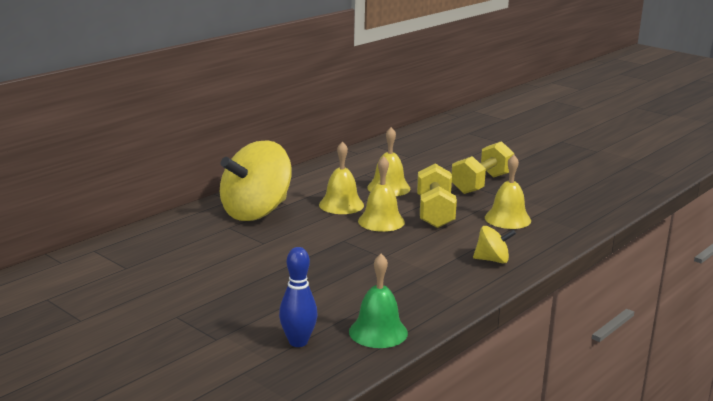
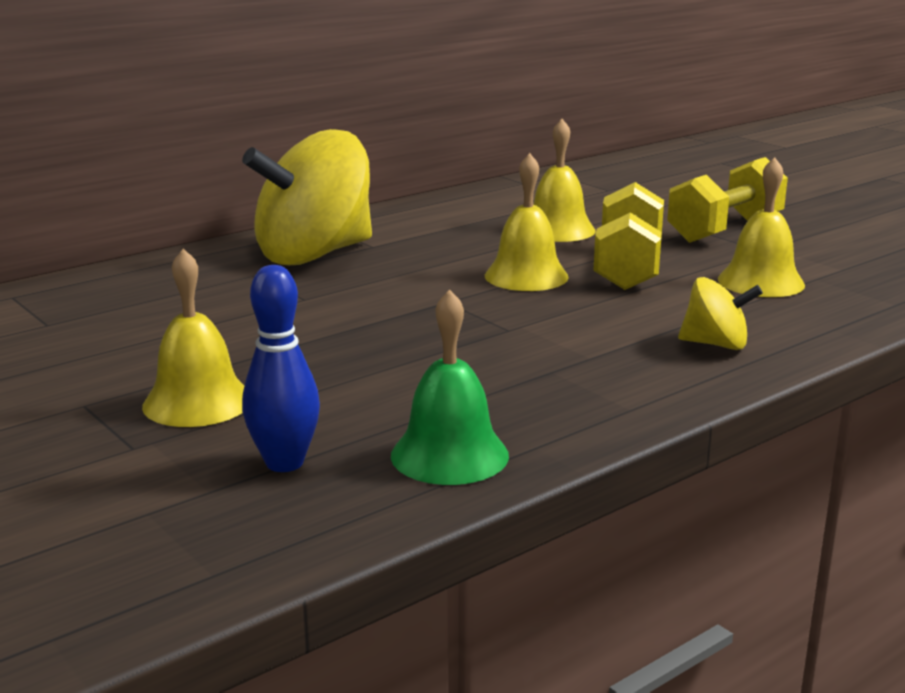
camera: 10 degrees right, 0 degrees up
(341, 205) = (465, 250): yellow bell -> yellow bell (197, 402)

